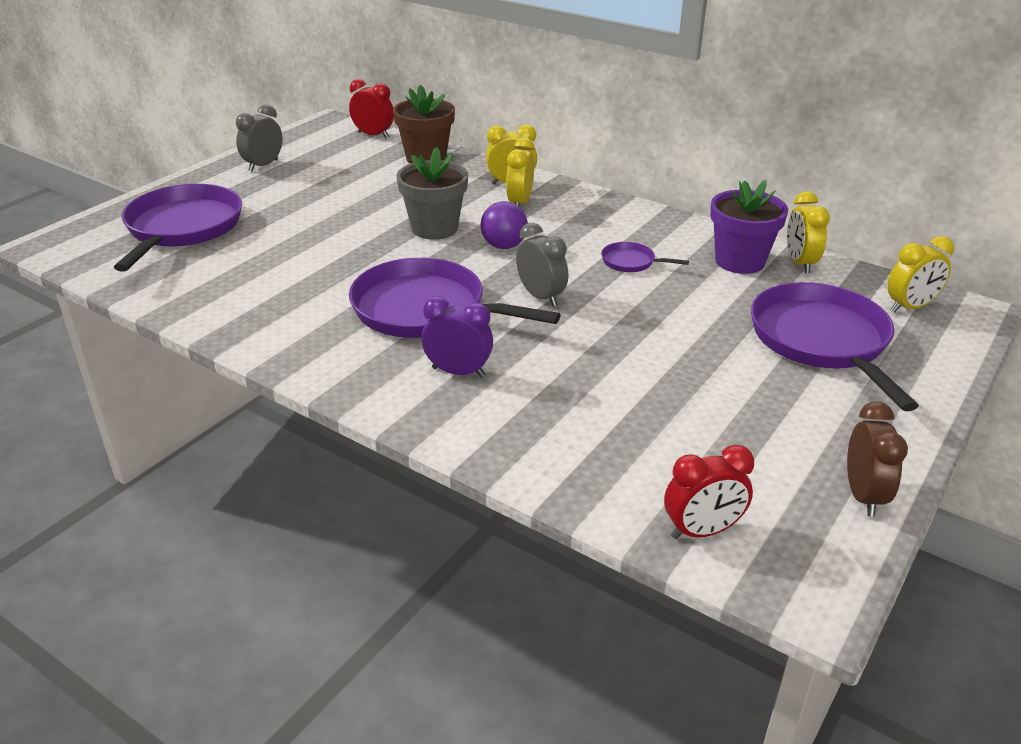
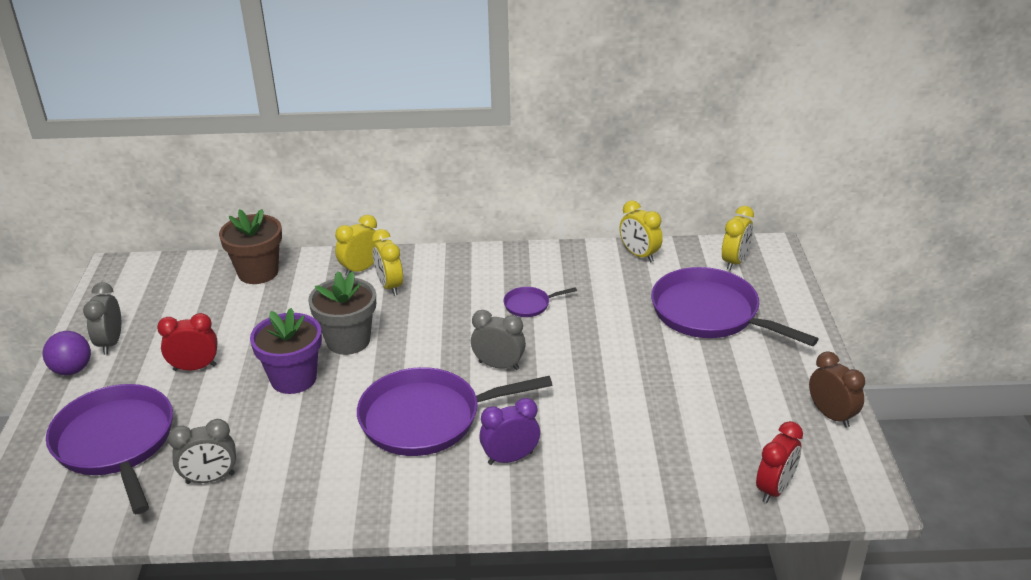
camera: 35 degrees left, 0 degrees up
(210, 278) = (210, 478): none -> grey clock
(373, 135) = (179, 267): red clock -> red clock (195, 367)
(504, 246) = (422, 332): purple ball -> purple ball (72, 370)
(739, 261) = (600, 271): purple flower pot -> purple flower pot (293, 378)

